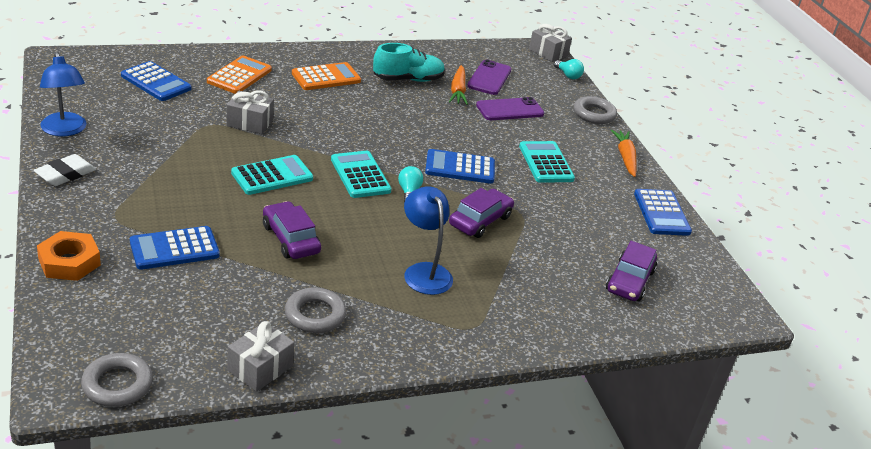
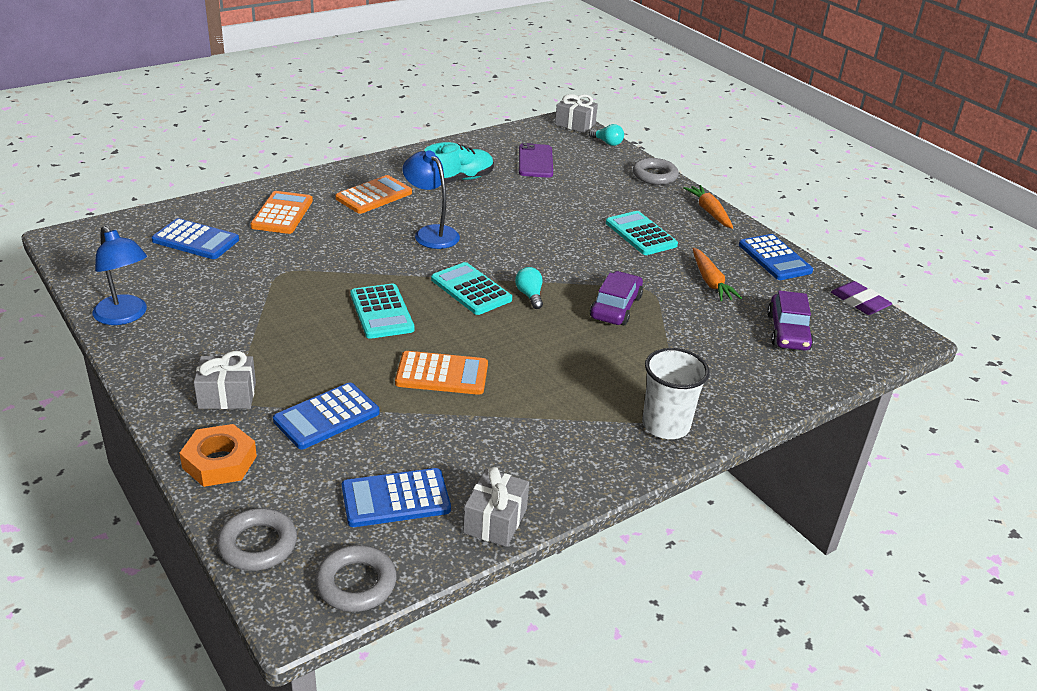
camera: 15 degrees left, 0 degrees up
(65, 174) = (155, 365): white eraser -> none
(250, 123) = (324, 261): grey gift -> grey gift (227, 395)
(272, 176) = (382, 312): turquoise calculator -> turquoise calculator turned 120 degrees clockwise
(290, 239) = (442, 374): purple car -> orange calculator
(315, 315) = (515, 448): grey ring -> grey ring (258, 544)
(424, 272) = (594, 373): blue lamp -> blue lamp (431, 233)
(458, 91) = (513, 181): orange carrot -> orange carrot (710, 282)
(459, 331) = (665, 425): none -> white cup
(460, 168) = (563, 258): blue calculator -> blue calculator (396, 499)
(510, 110) = (574, 189): purple phone -> none
(719, 272) = (859, 302): none -> purple eraser

